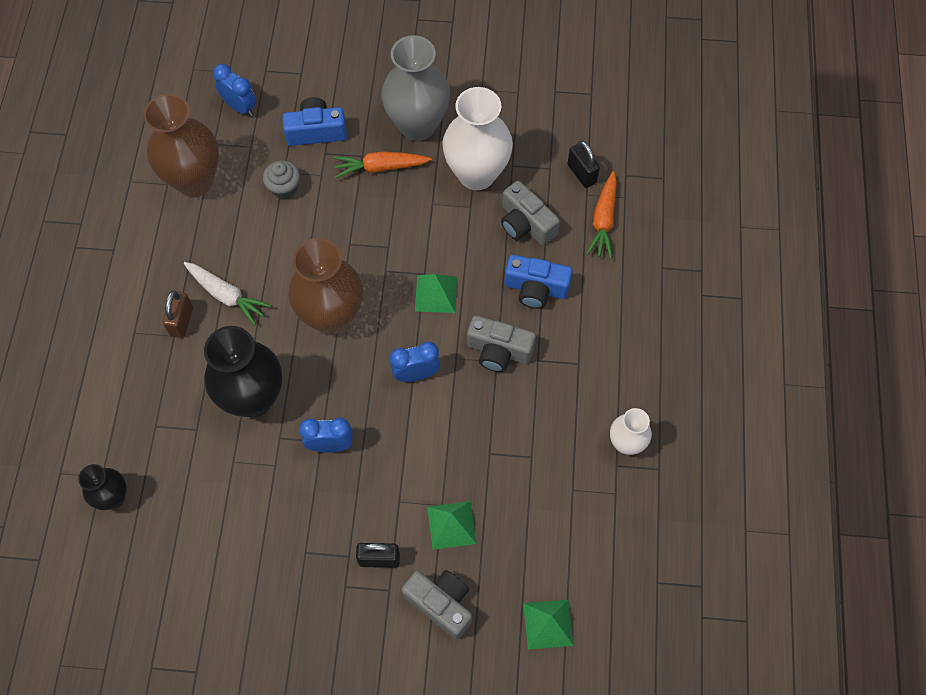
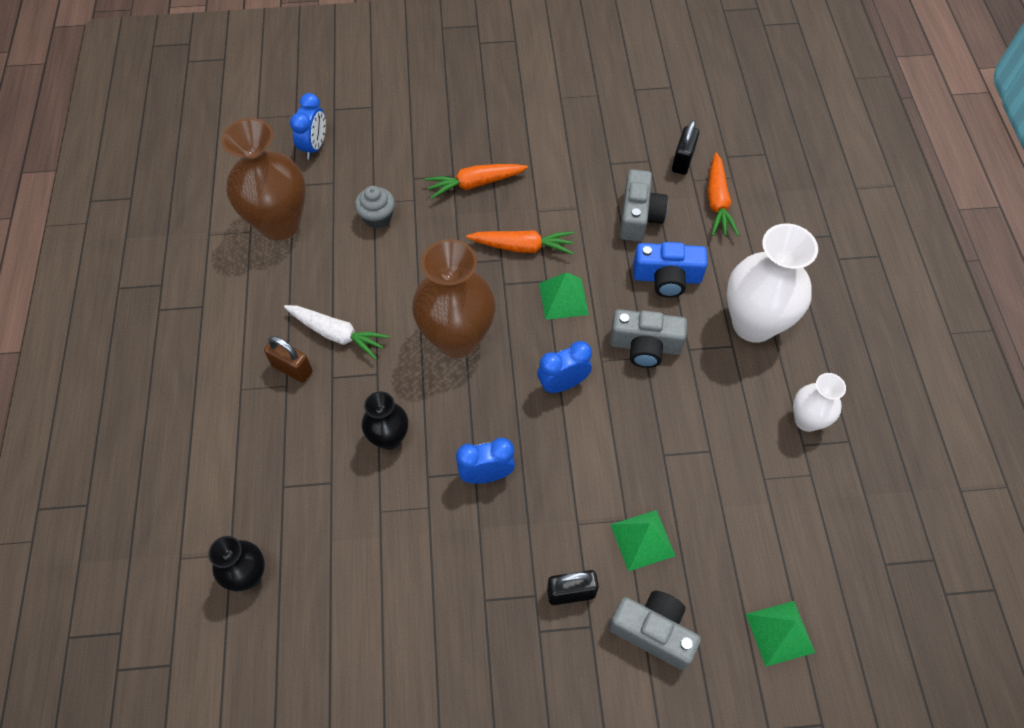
camera: 10 degrees left, 5 degrees down
(182, 321) = (292, 369): brown padlock -> brown padlock turned 60 degrees counterclockwise
(240, 107) = (314, 146): blue clock -> blue clock turned 75 degrees clockwise
(253, 398) = (389, 438): black vase -> black vase, size x0.54
(316, 131) = (399, 158): blue camera -> none
(410, 237) = (522, 247): none -> orange carrot
(417, 125) = (503, 139): grey vase -> none
(476, 174) = (576, 176): white vase -> white vase (753, 324)
(525, 223) = (639, 216): grey camera -> grey camera turned 120 degrees counterclockwise
(581, 173) = (682, 161): black padlock -> black padlock turned 60 degrees clockwise

